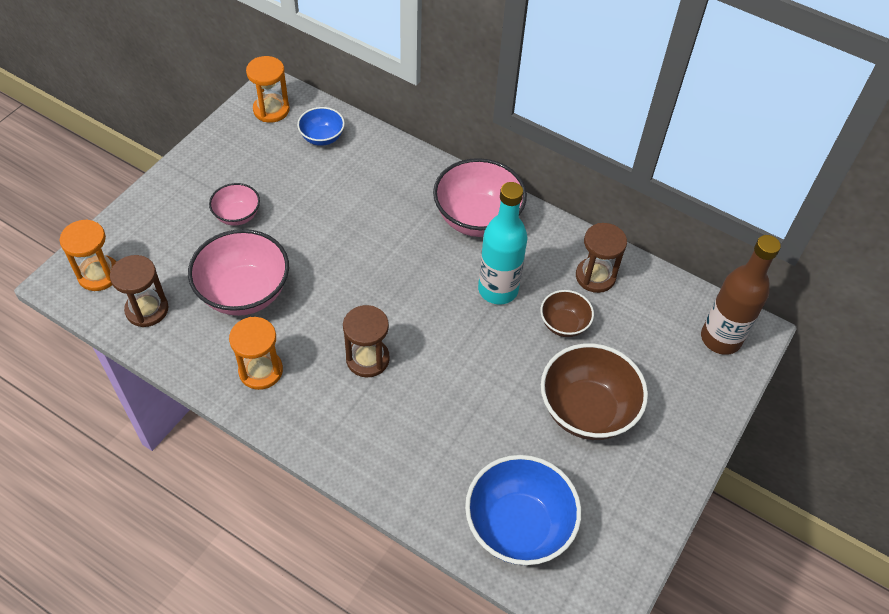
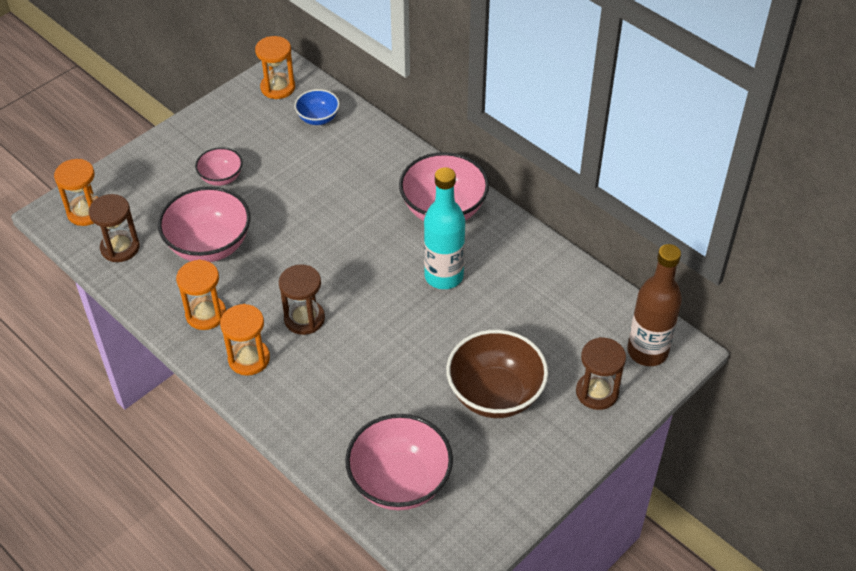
camera: 15 degrees right, 5 degrees down
(320, 414) = (249, 359): none -> orange hourglass
(518, 526) = (400, 482): blue bowl -> pink bowl
(564, 324) = (497, 316): brown bowl -> none
(595, 276) = (541, 278): brown hourglass -> brown hourglass (597, 392)

